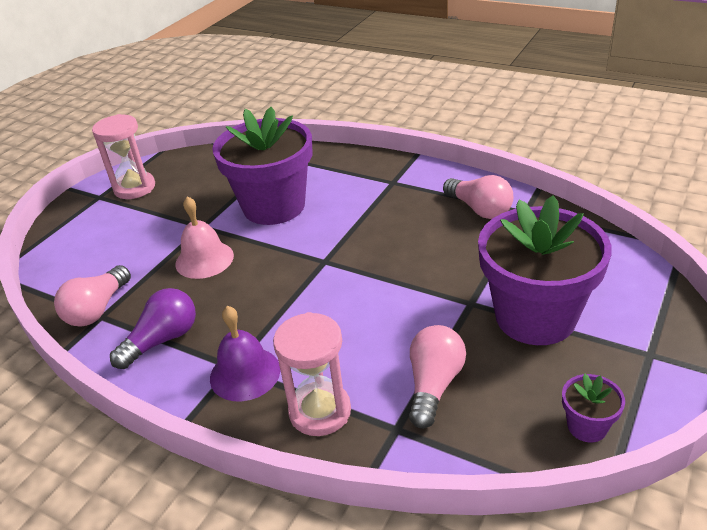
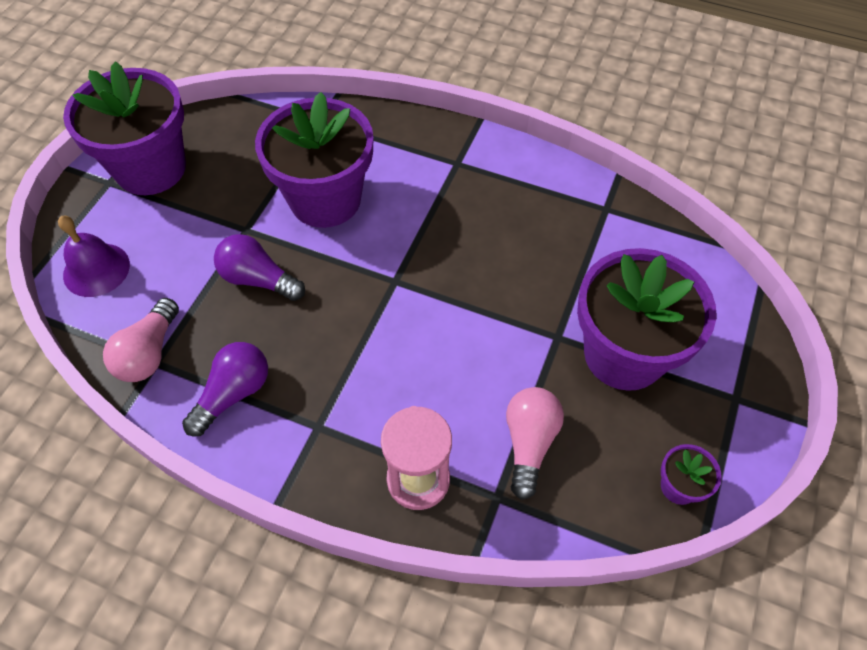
camera: 10 degrees left, 20 degrees up
(134, 188) = (151, 168): pink hourglass -> purple flower pot
(204, 259) = (258, 279): pink bell -> purple light bulb
(245, 373) = (332, 435): purple bell -> purple bell (96, 269)
(479, 209) = (557, 205): pink light bulb -> none

